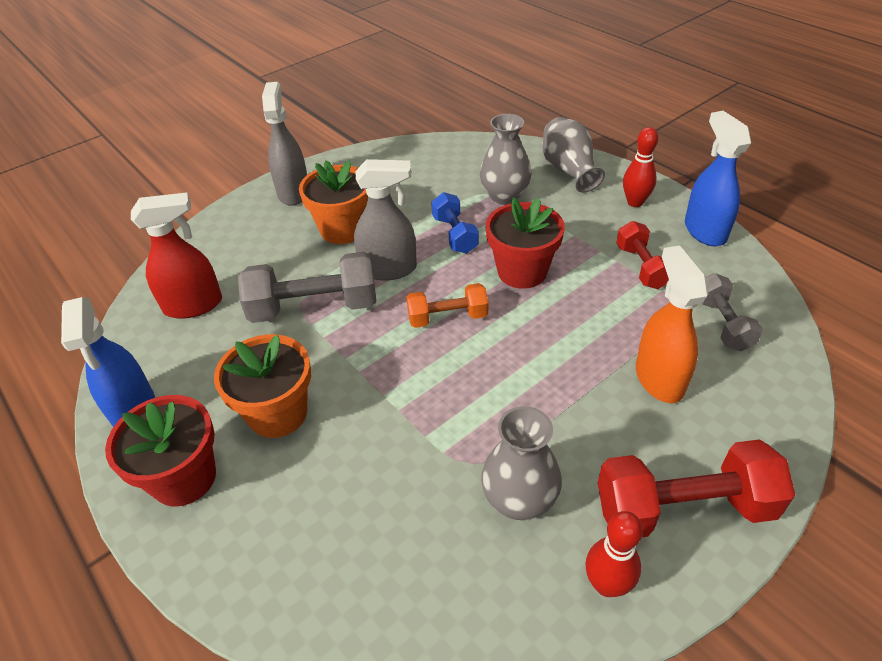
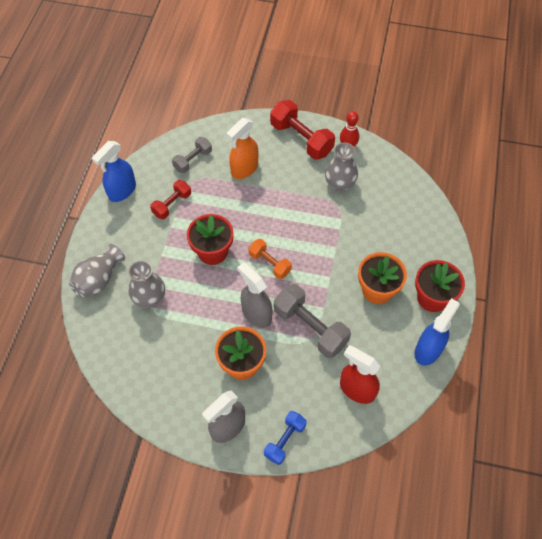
camera: 130 degrees left, 15 degrees up
(455, 234) = (204, 301): blue dumbbell -> blue dumbbell (285, 440)
(635, 202) = (113, 231): red bowling pin -> none

